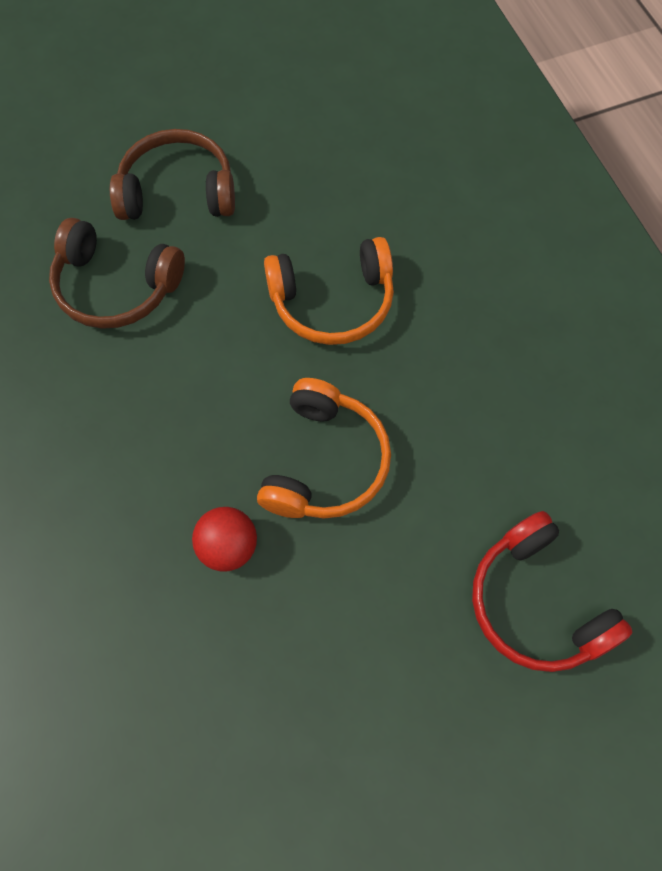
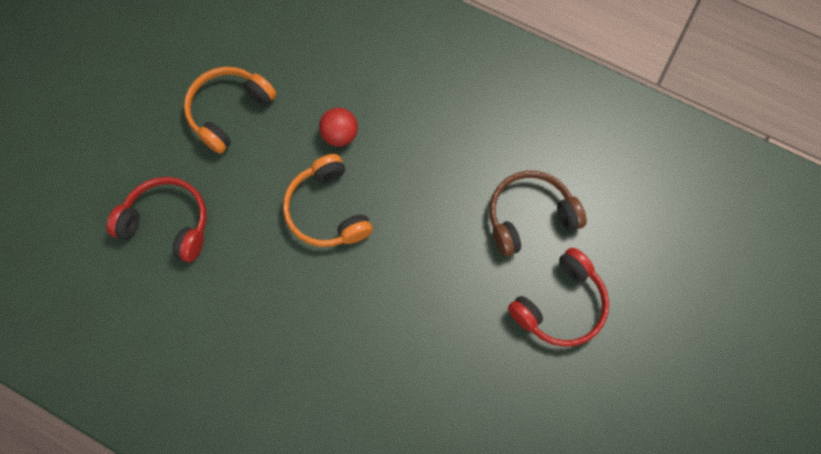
camera: 140 degrees right, 5 degrees up
(178, 191) = (560, 305): brown headphones -> red headphones
(333, 302) = (401, 305): orange headphones -> orange headphones (229, 111)

